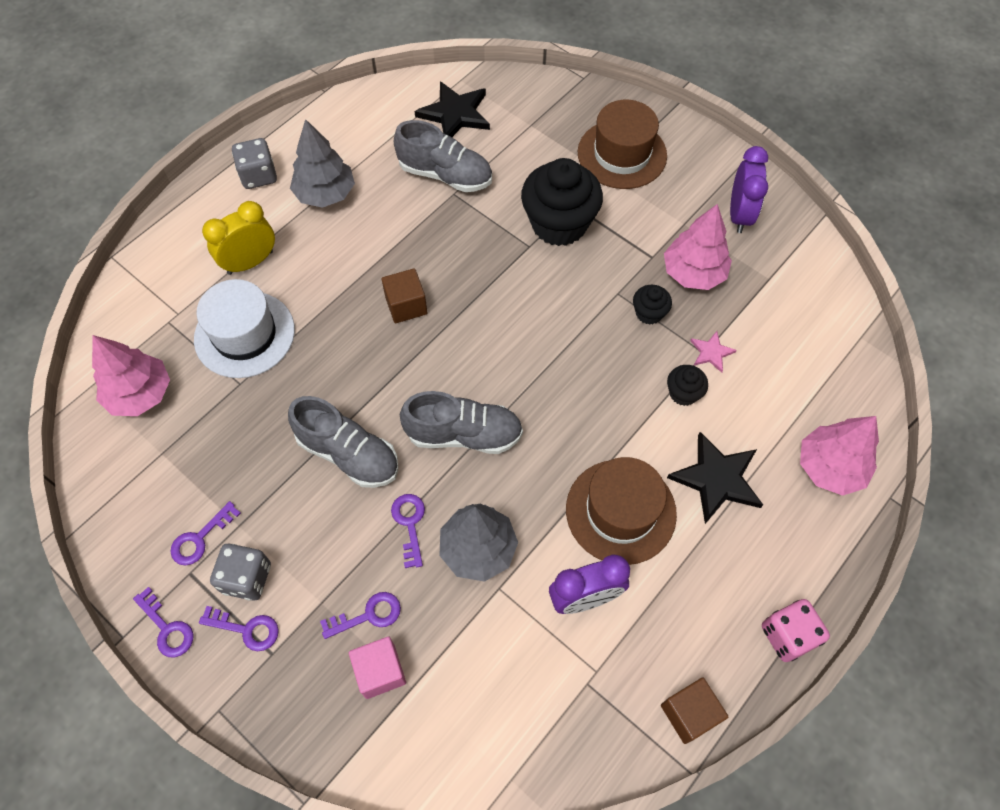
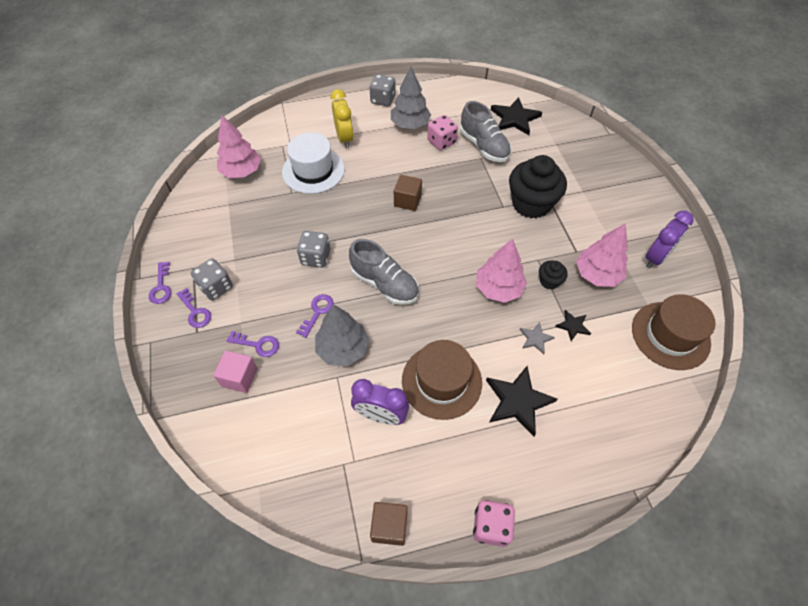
camera: 35 degrees right, 5 degrees down
(200, 538) = (211, 254): purple key -> none
(250, 262) = (344, 138): yellow clock -> yellow clock turned 75 degrees clockwise
(348, 454) = (316, 257): grey shoe -> grey dice
(386, 197) = (441, 142): none -> pink dice
(622, 154) = (602, 186): brown hat -> brown hat (670, 335)
(683, 393) = (535, 338): black cupcake -> grey star
(711, 352) = (573, 326): pink star -> black star
(829, 467) = (603, 443): pink tree -> pink tree (498, 288)

